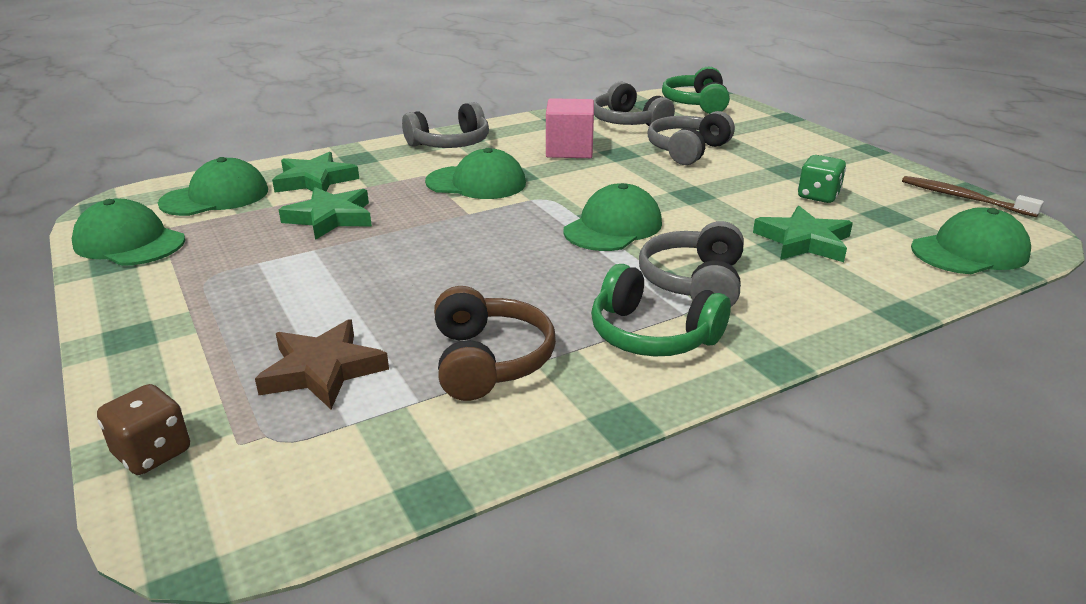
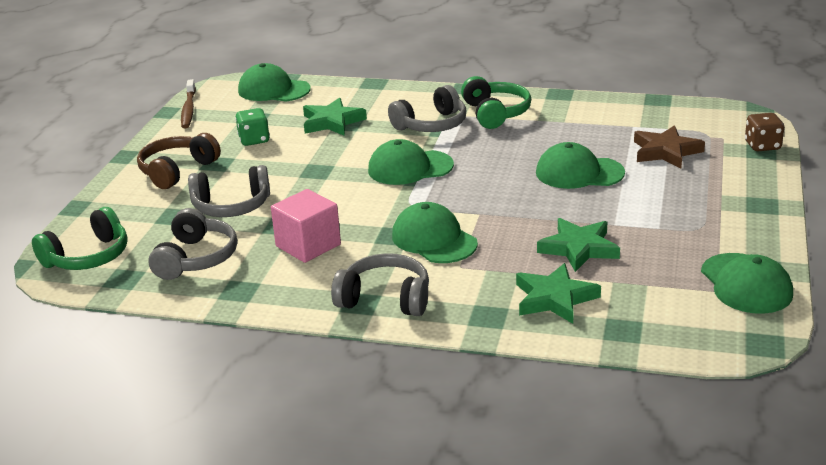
camera: 135 degrees left, 0 degrees up
(215, 197) = (654, 313): green cap -> green cap (579, 173)
(489, 360) = (583, 129): brown headphones -> brown headphones (177, 171)

